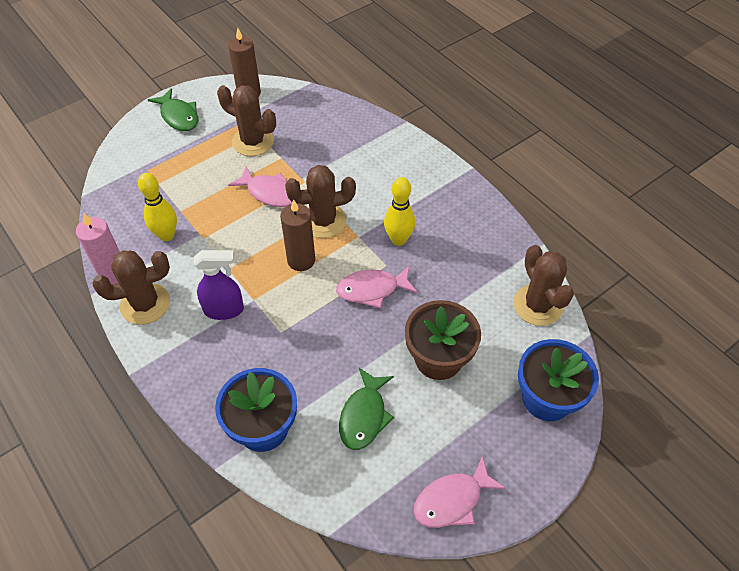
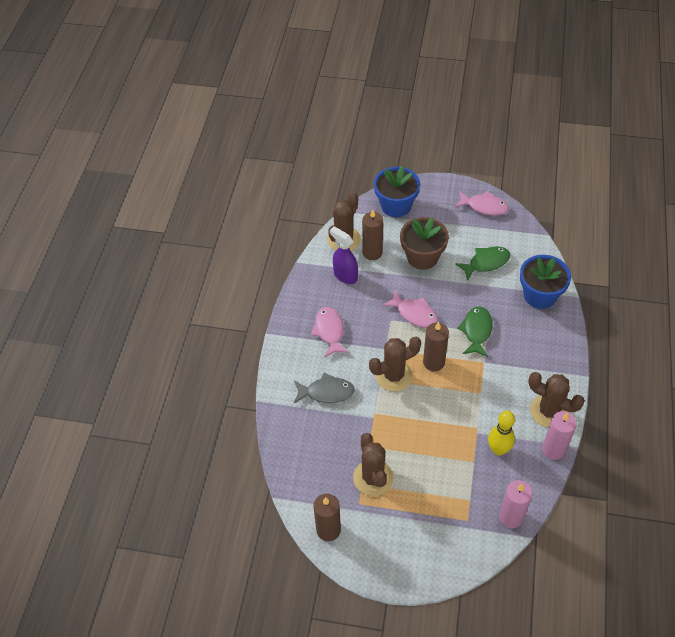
camera: 130 degrees left, 0 degrees up
(111, 196) = (511, 517): none -> pink candle
(179, 116) = (401, 555): green fish -> green fish (476, 331)
(224, 310) = (506, 369): purple spray bottle -> purple spray bottle (345, 275)
(269, 193) = (405, 424): pink fish -> pink fish (329, 331)
(323, 221) = (394, 375): brown cactus -> brown cactus turned 60 degrees counterclockwise
(362, 166) = (326, 392): none -> grey fish
(398, 239) = (366, 328): yellow bowling pin -> none
(492, 316) = (372, 252): none -> brown candle

